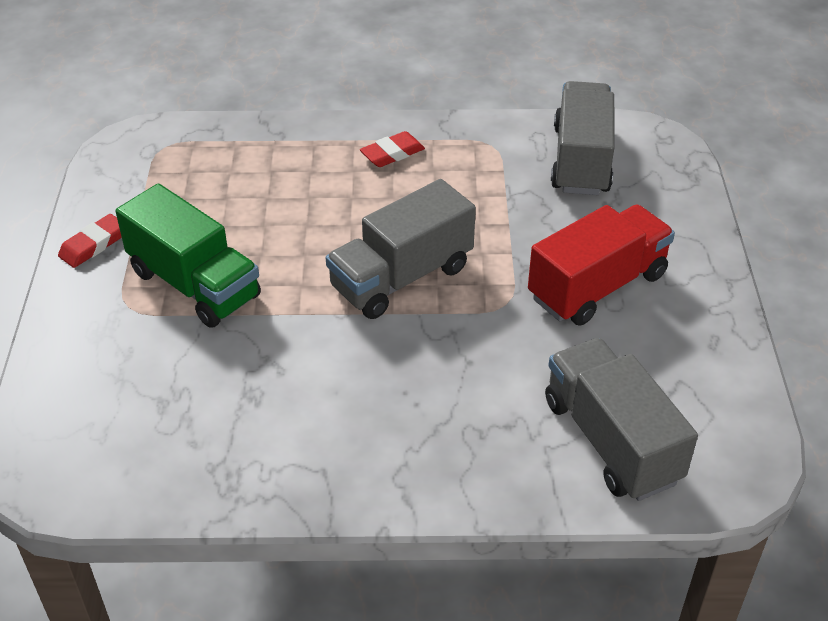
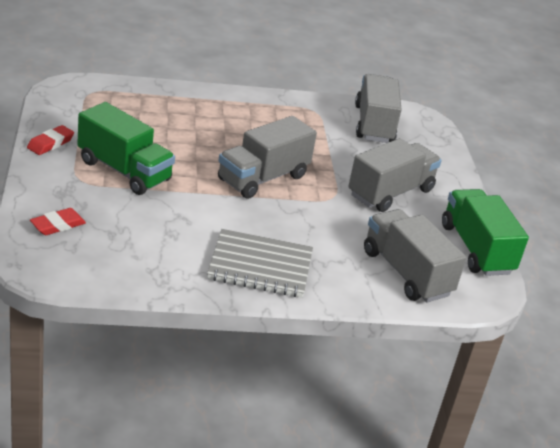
camera: 10 degrees left, 10 degrees down
(381, 446) = (260, 266): none -> grey notebook
(392, 153) = (249, 110): red eraser -> red eraser (57, 225)
(597, 286) = (390, 193): red truck -> grey truck
(727, 384) = (476, 249): none -> green truck

